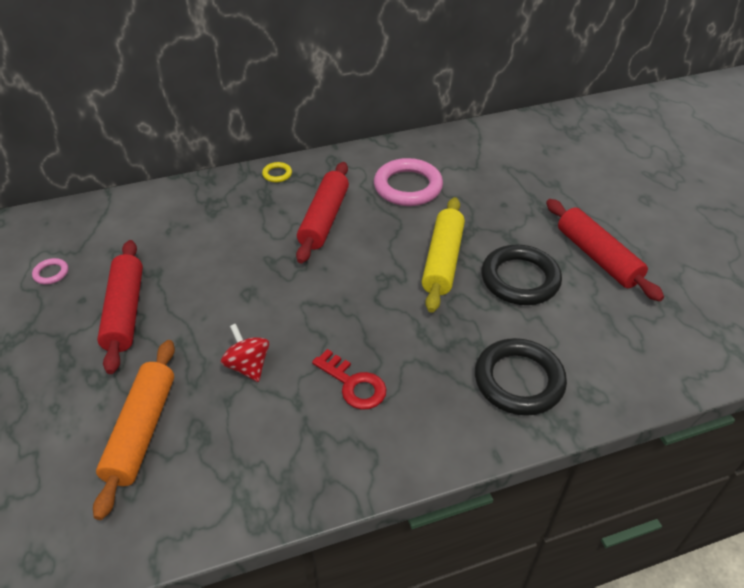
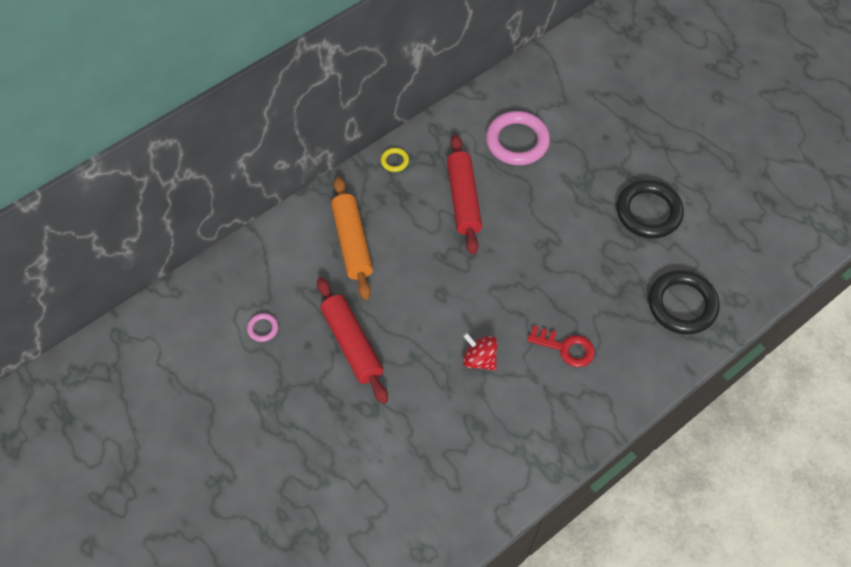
camera: 20 degrees left, 15 degrees up
(142, 431) = (432, 438): orange rolling pin -> orange rolling pin (352, 242)
(442, 261) = (581, 213): yellow rolling pin -> none
(597, 257) = (699, 171): red rolling pin -> none

